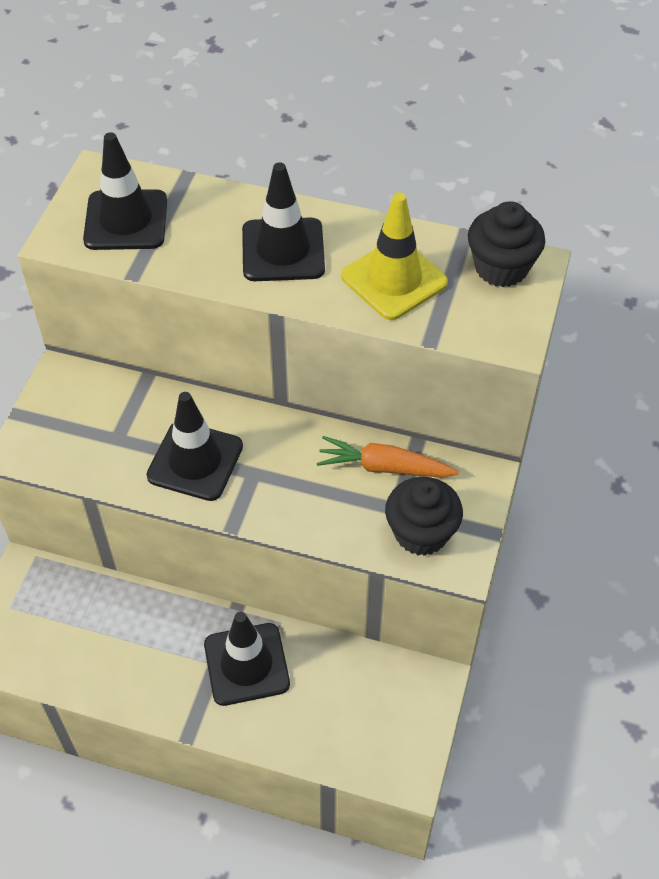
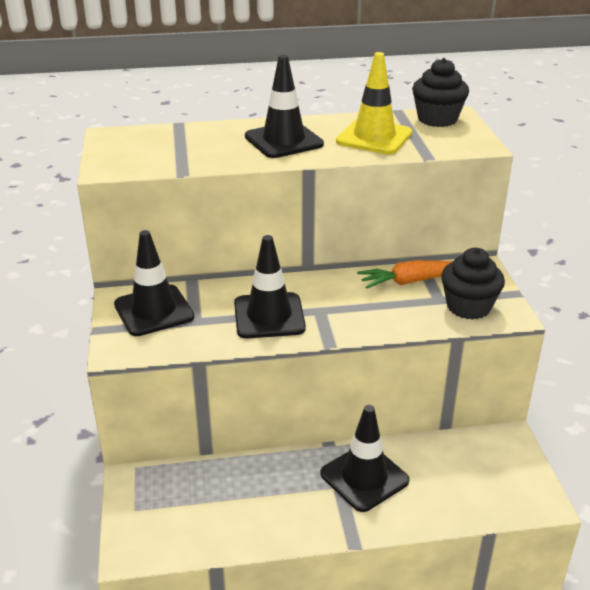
camera: 25 degrees left, 20 degrees down
(126, 220) = (152, 151): black traffic cone -> black traffic cone (154, 311)

